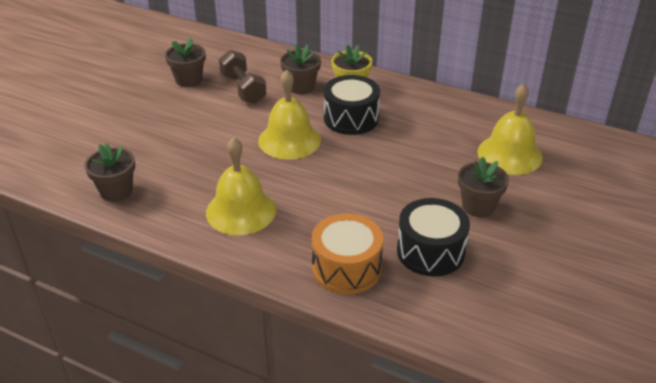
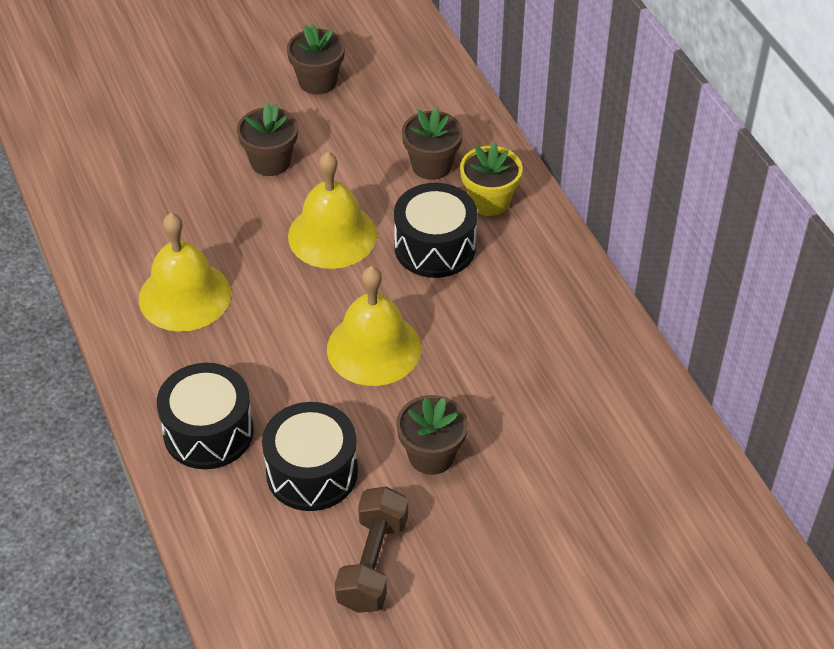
camera: 40 degrees right, 10 degrees up
(116, 191) = (97, 194): brown flower pot -> brown flower pot (270, 162)
(243, 89) = (363, 130): brown dumbbell -> brown dumbbell (372, 563)
(346, 268) = (208, 432): orange drum -> black drum
(509, 154) = (559, 415): yellow bell -> yellow bell (374, 348)

